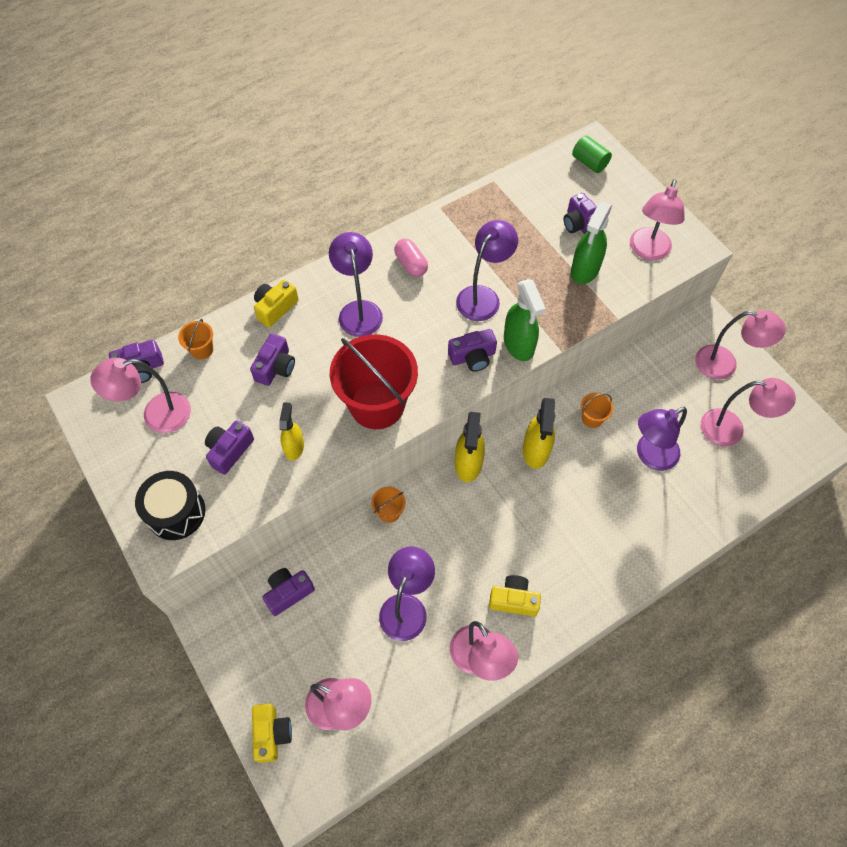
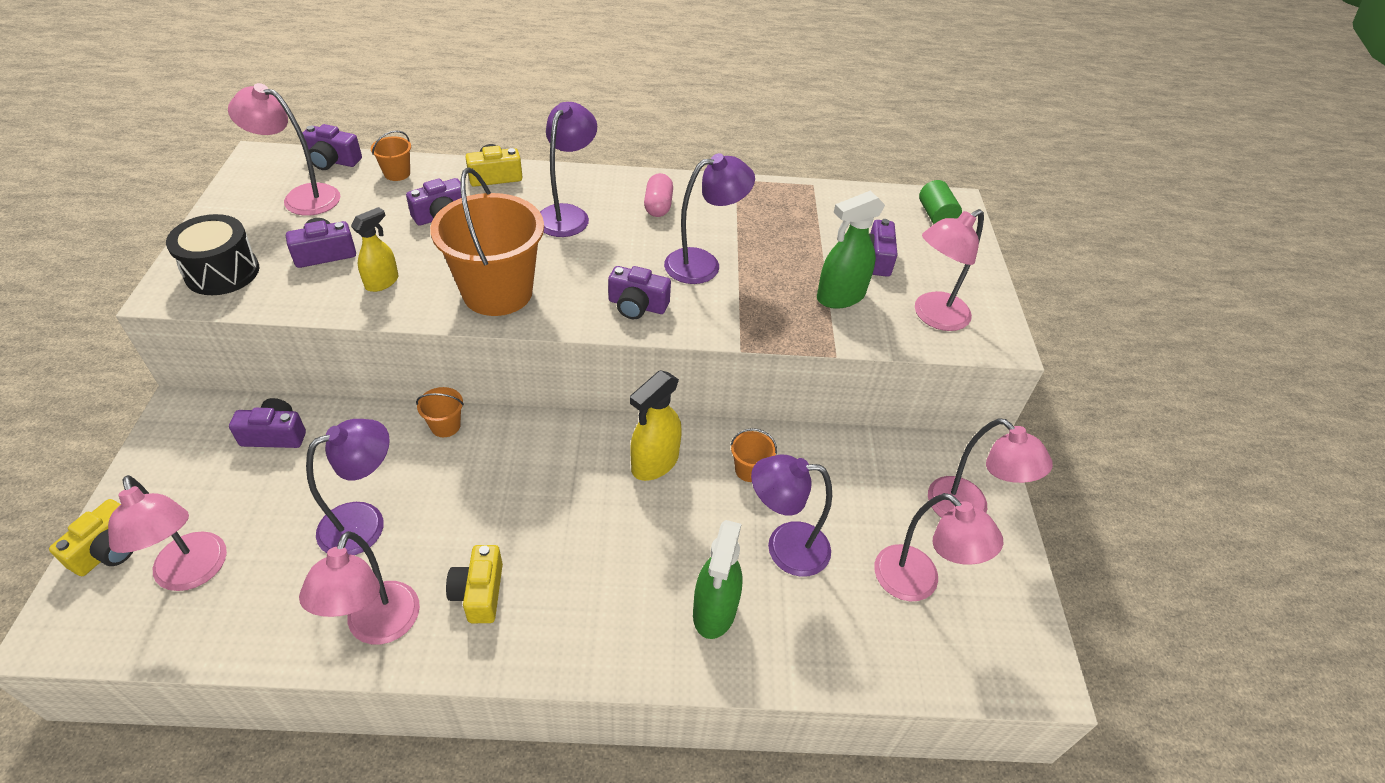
camera: 30 degrees right, 15 degrees down
(377, 405) = (497, 292): red bucket -> orange bucket
(468, 464) = (570, 432): yellow spray bottle -> none
(513, 600) = (479, 592): yellow camera -> yellow camera turned 135 degrees counterclockwise
(519, 345) = (698, 321): green spray bottle -> green spray bottle (714, 611)

